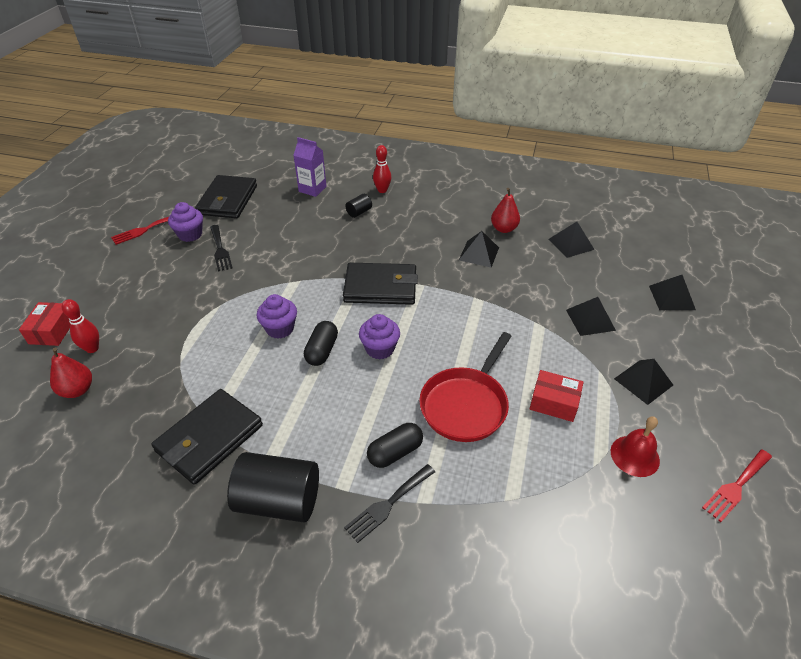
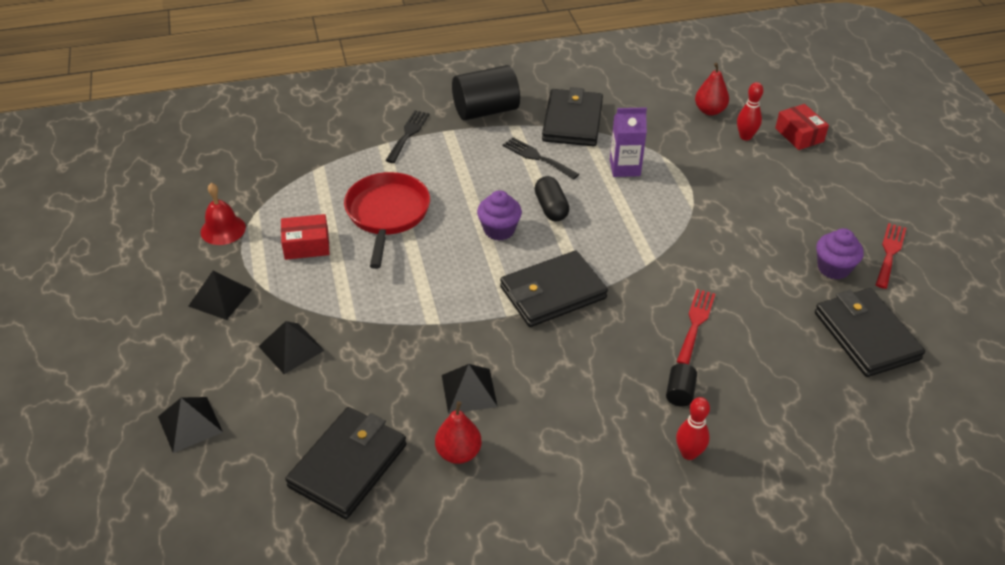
camera: 150 degrees right, 0 degrees up
(220, 250) = (774, 264): black fork -> black fork (537, 157)
(280, 329) = (610, 211): purple cupcake -> none
(312, 189) = (787, 408): purple carton -> purple carton (625, 168)
(395, 452) = (425, 162): black capsule -> none
(571, 244) = (348, 465): black pyramid -> black wallet
(736, 486) = (132, 237): red fork -> red fork (695, 323)

